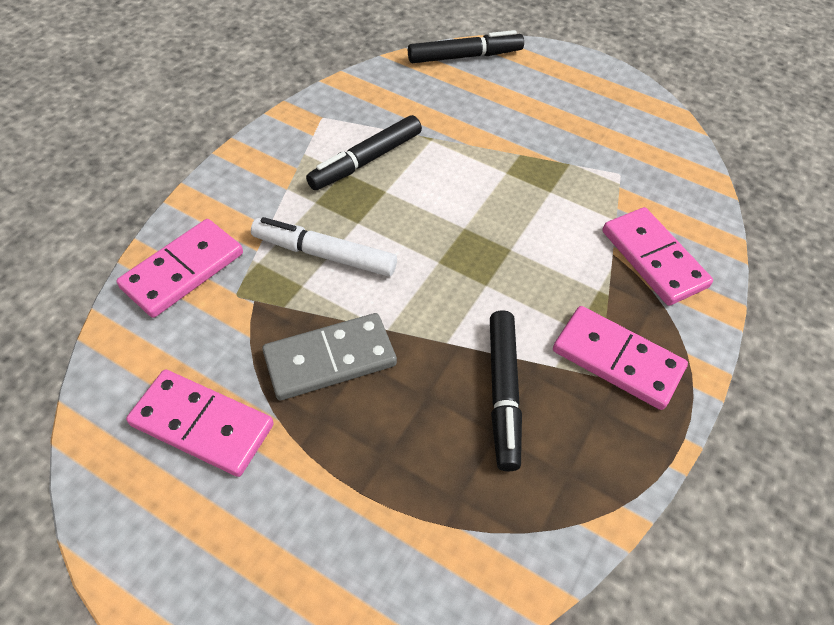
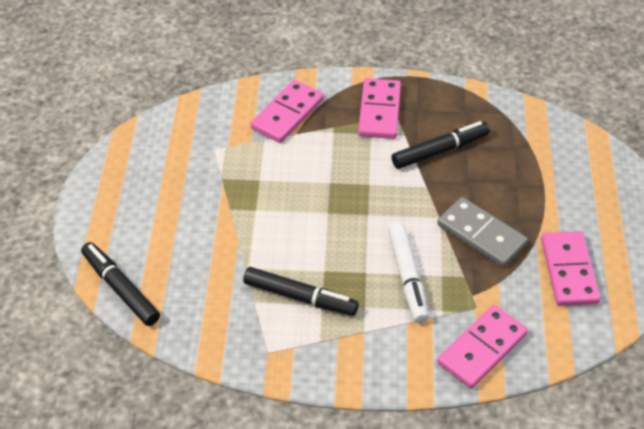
camera: 115 degrees left, 5 degrees down
(183, 271) = (482, 348): pink domino -> pink domino turned 60 degrees counterclockwise

